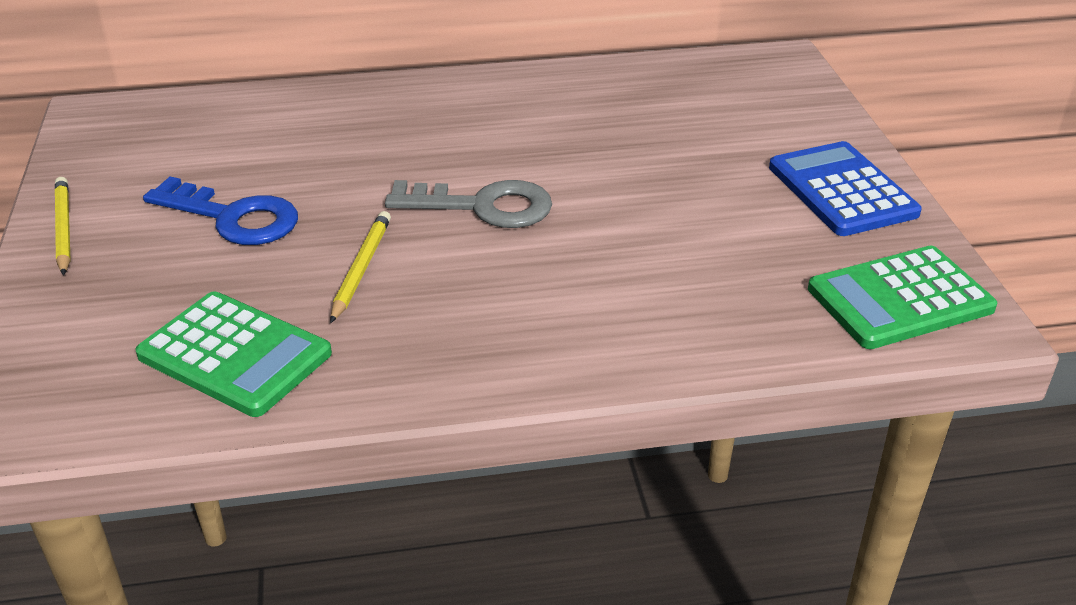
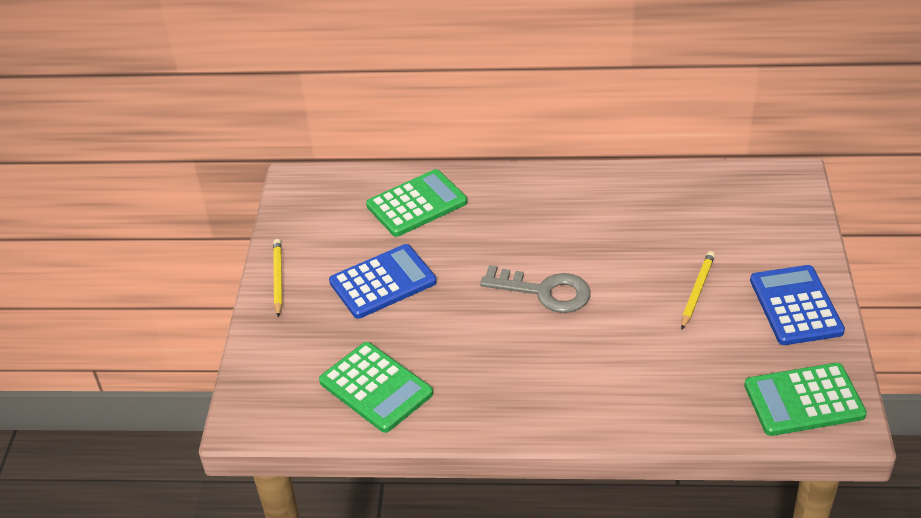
camera: 15 degrees right, 5 degrees up
(233, 217) = (383, 282): blue key -> blue calculator
(276, 124) = (417, 204): none -> green calculator
(361, 268) = (458, 333): yellow pencil -> yellow pencil (697, 291)

